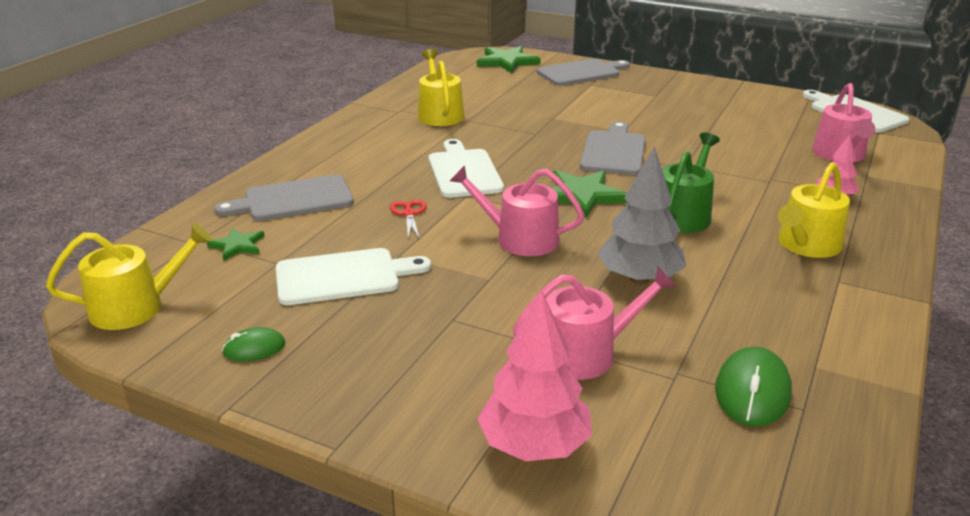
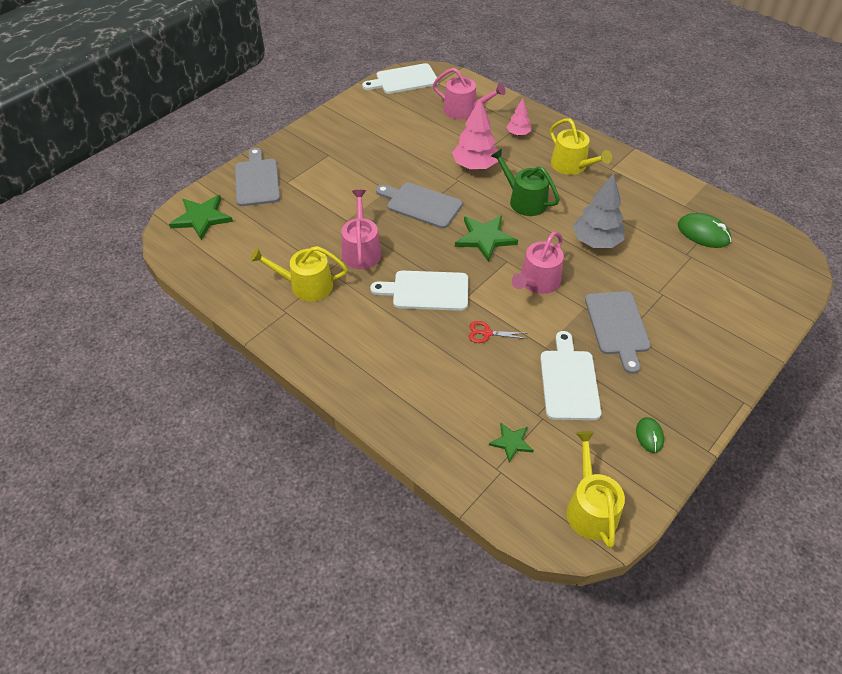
camera: 75 degrees left, 20 degrees up
(293, 200) = (443, 402): grey cutting board -> grey cutting board (617, 326)
(534, 446) = (742, 321): pink tree -> pink tree (475, 166)
(586, 353) = (667, 283): pink watering can -> pink watering can (361, 250)

